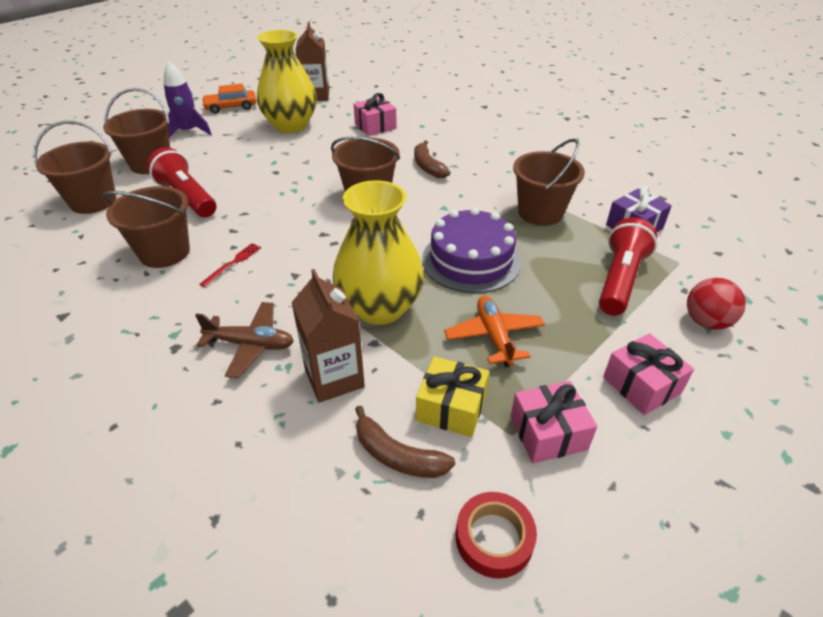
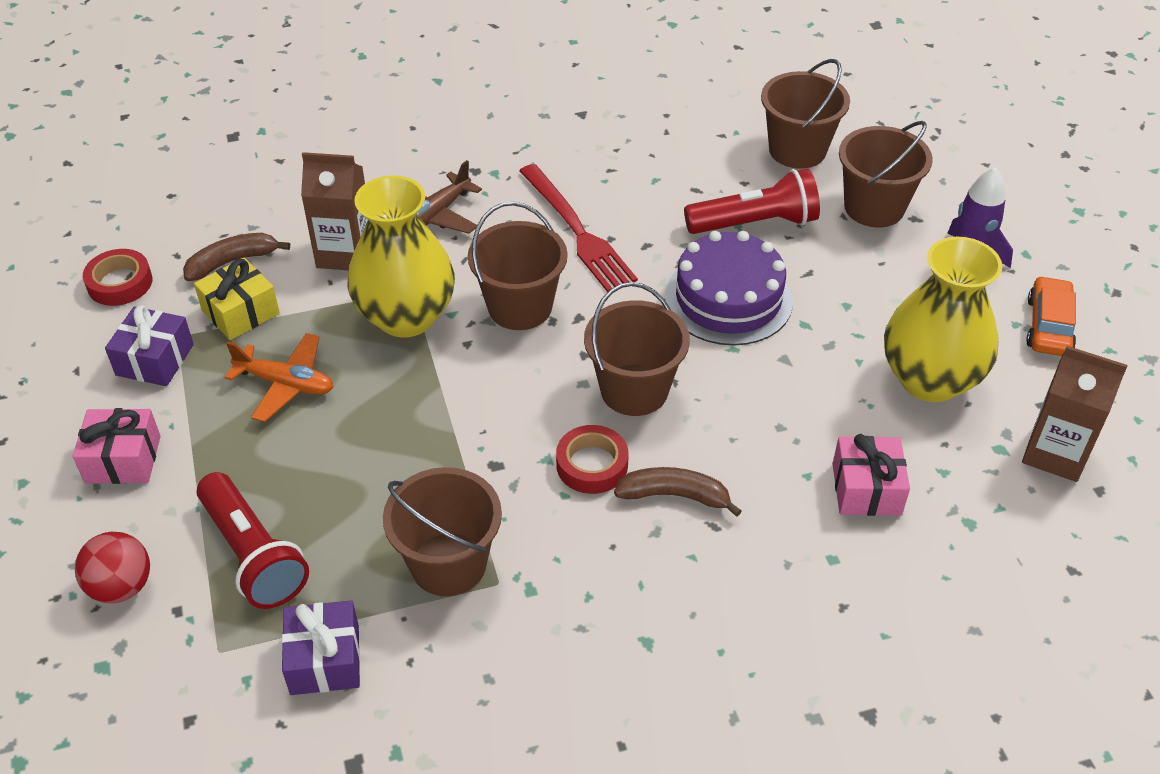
camera: 120 degrees right, 5 degrees up
(164, 252) = (639, 187): brown bucket -> brown bucket (520, 307)
(233, 263) = (577, 231): red fork -> red fork, size x2.15
(433, 193) = (592, 465): none -> red tape
(471, 260) = (415, 429): purple cake -> purple cake (728, 299)
(548, 433) = (155, 360): pink gift -> purple gift

